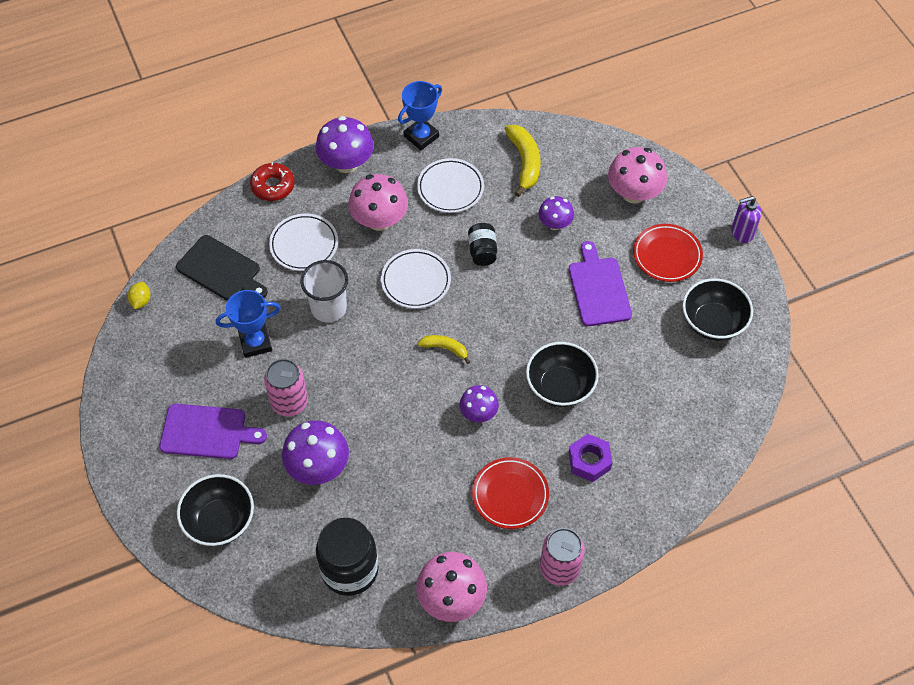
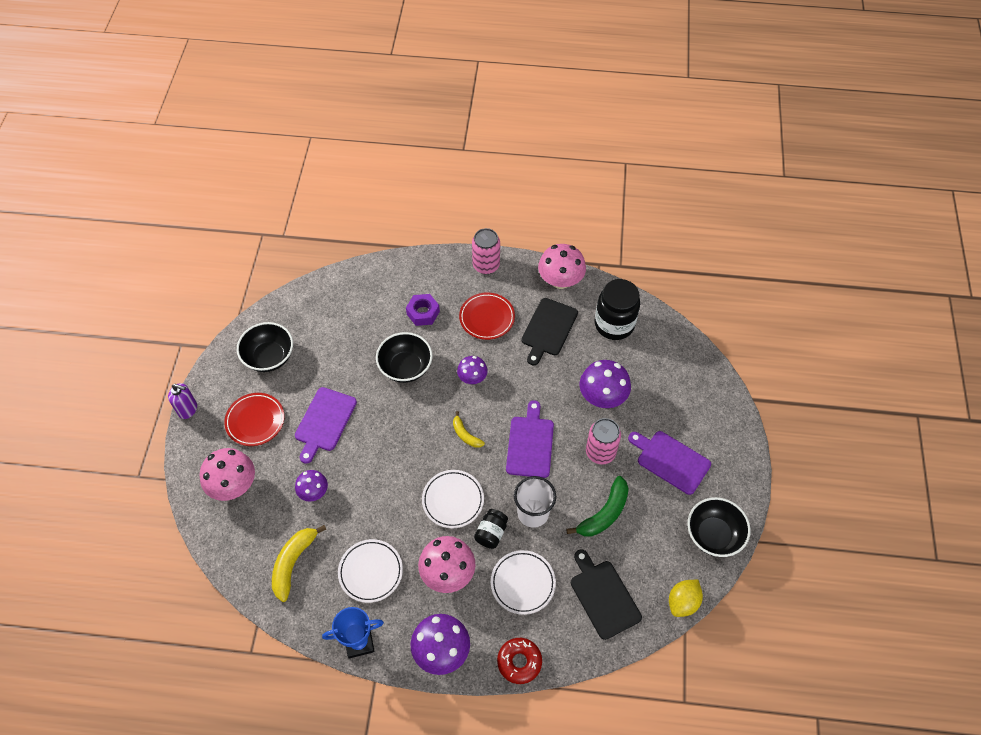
camera: 150 degrees left, 0 degrees up
(141, 301) = (682, 602): yellow lemon -> yellow lemon, size x1.53
(220, 521) = (686, 394): black bowl -> black bowl (713, 535)
(255, 343) = (604, 513): blue trophy -> green banana
(370, 373) = (530, 444): none -> purple cutting board
(427, 519) = (548, 329): none -> black cutting board
(482, 251) = (385, 498): black jar -> black jar (491, 533)

